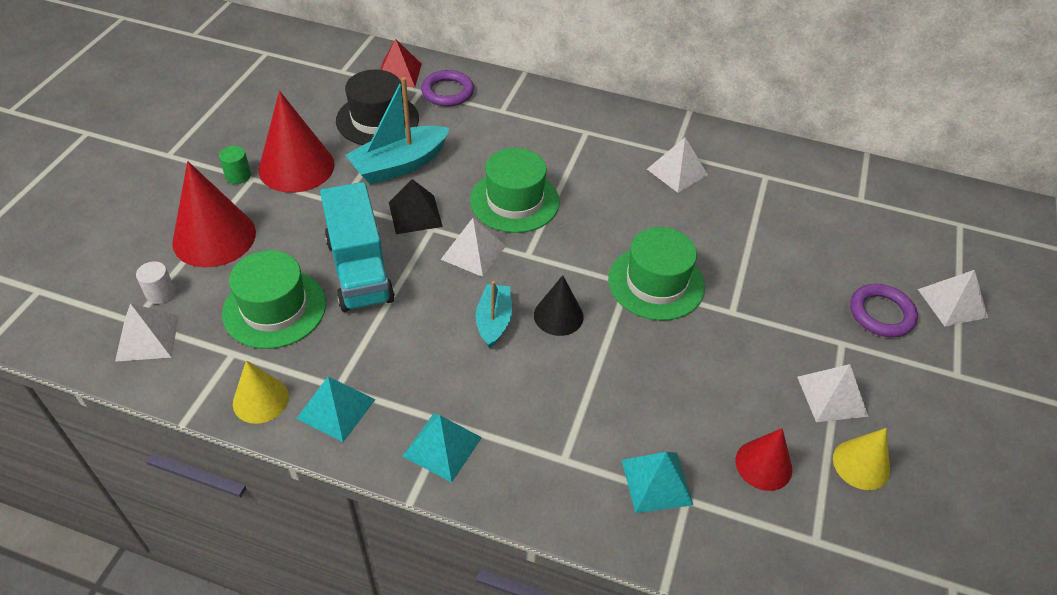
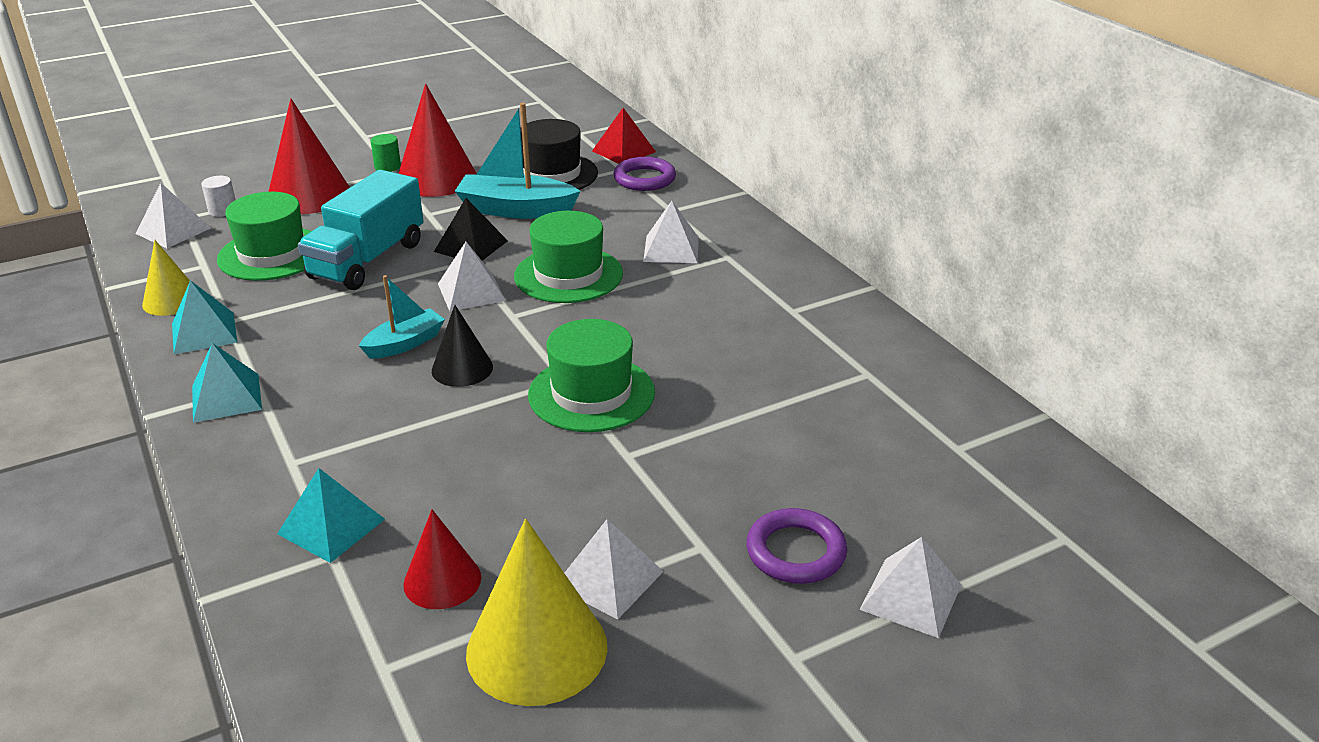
camera: 45 degrees right, 15 degrees down
(677, 171) = (769, 325): white pyramid -> white pyramid (671, 249)
(861, 464) = (537, 649): yellow cone -> yellow cone, size x1.71

